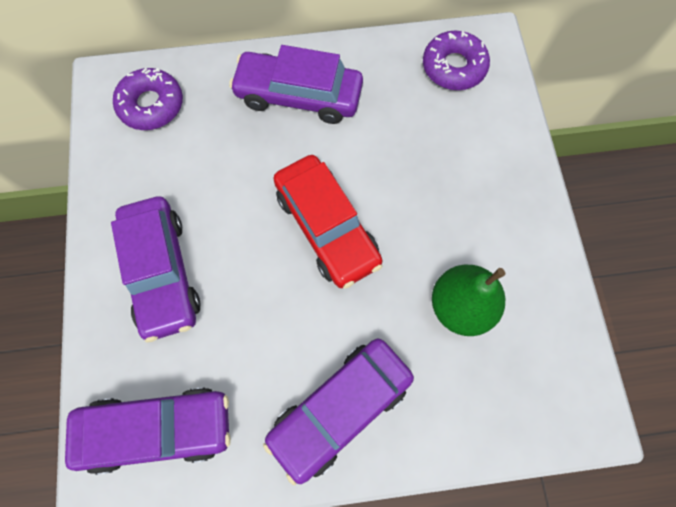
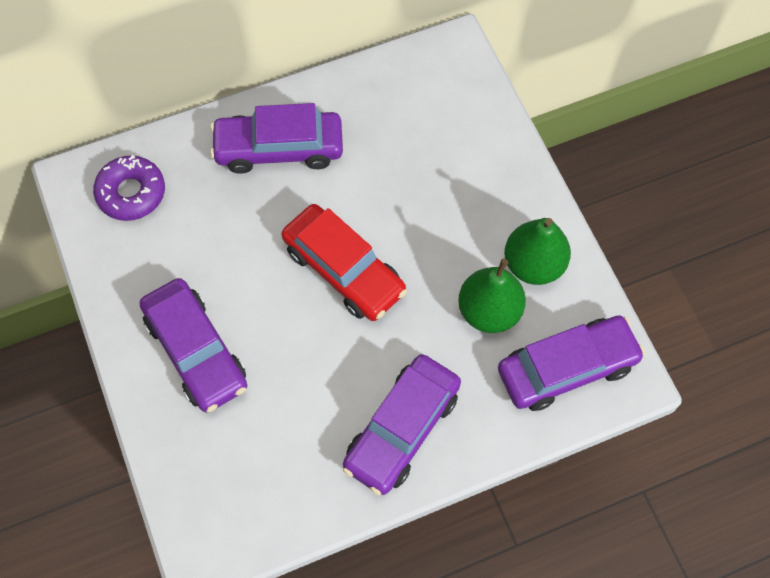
camera: 15 degrees left, 5 degrees down
(157, 429) = (238, 491): purple car -> purple car (567, 368)
(453, 67) = (426, 84): purple donut -> none
(517, 269) = (533, 264): none -> green pear

